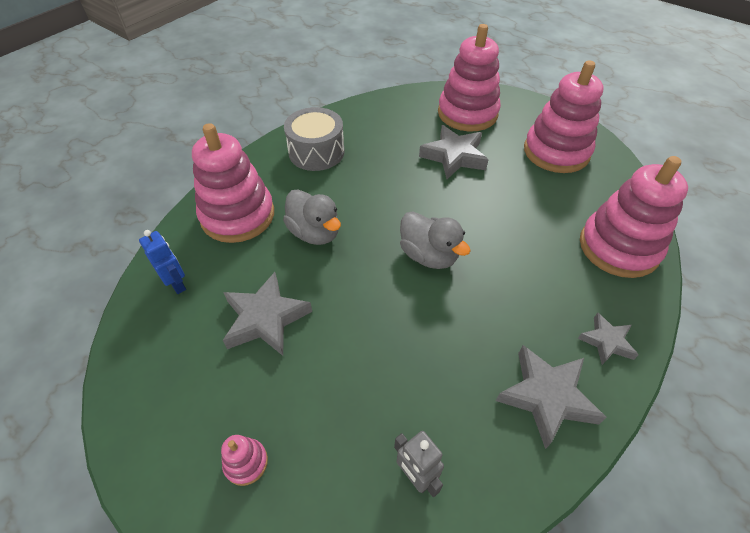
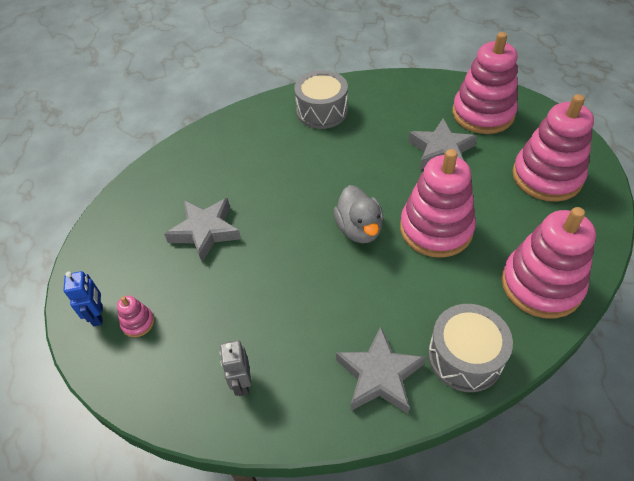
camera: 30 degrees right, 0 degrees up
(177, 284) = (160, 183): blue robot -> blue robot (98, 315)
(238, 215) = (230, 146): pink stacking toy -> pink stacking toy (436, 229)
(315, 233) = (279, 179): grey duck -> none
(606, 341) = (465, 357): grey star -> grey drum

